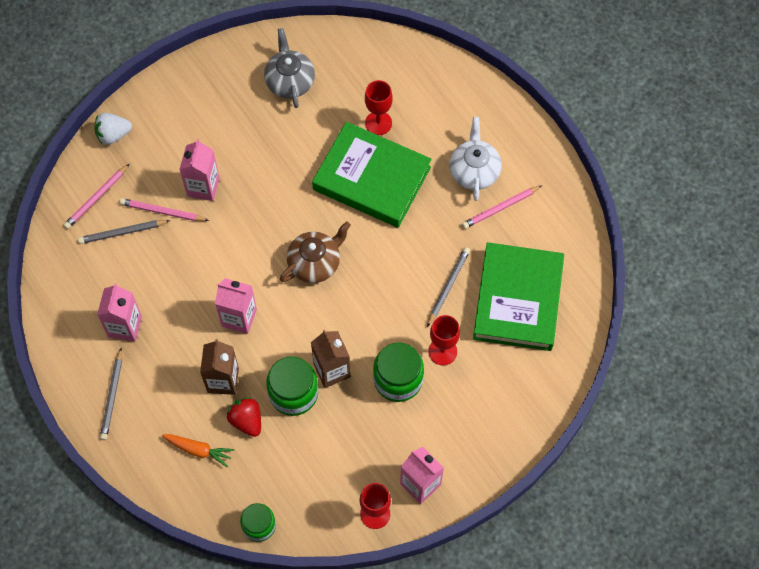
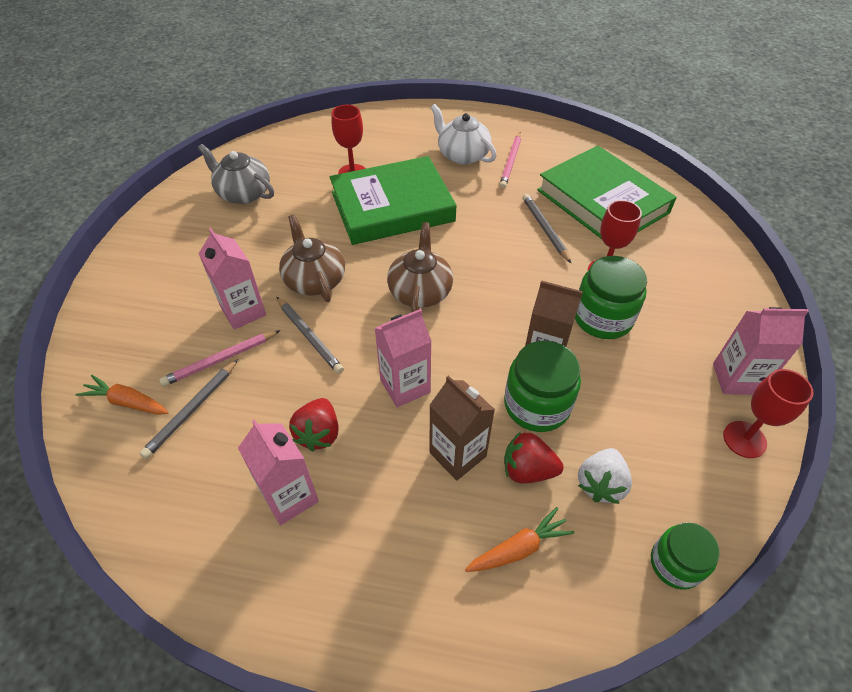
camera: 45 degrees left, 15 degrees down
(96, 198) = (127, 402): pink pencil -> orange carrot
(112, 396) = (354, 587): grey pencil -> grey pencil (309, 336)
(113, 135) = (95, 336): white strawberry -> white strawberry (600, 484)
(169, 305) = (319, 433): none -> red strawberry
(263, 198) = (314, 280): none -> brown teapot

